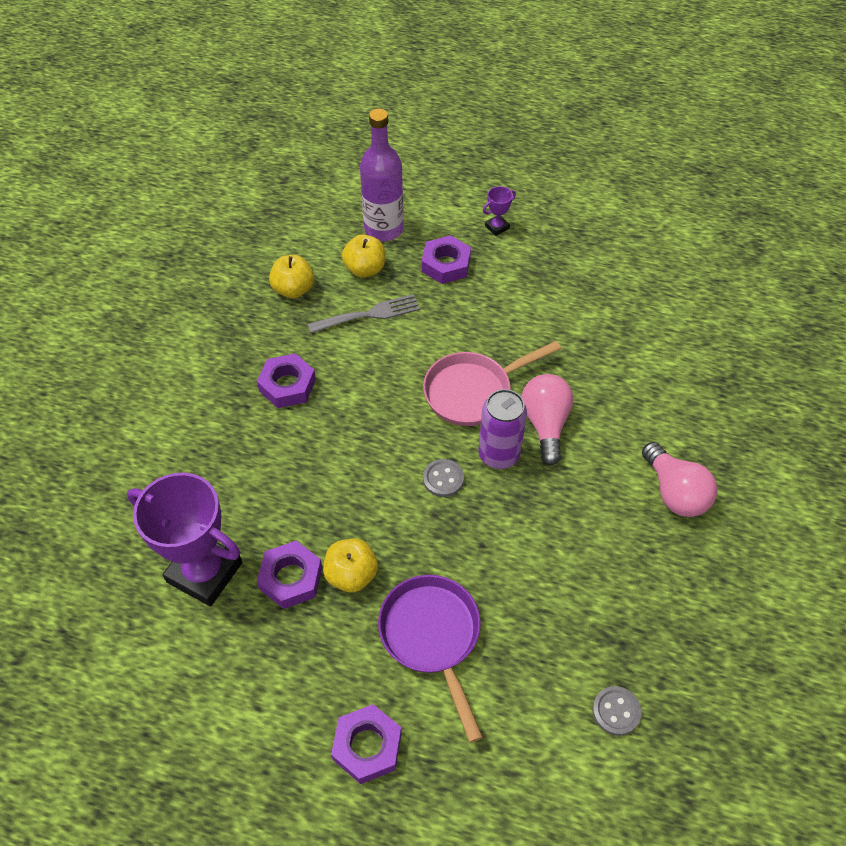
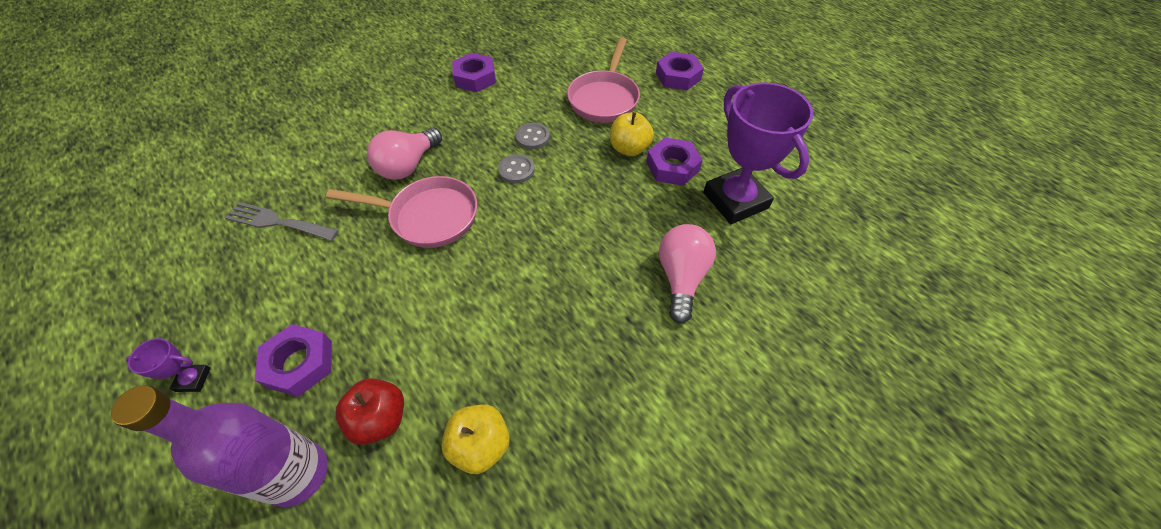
camera: 145 degrees left, 0 degrees up
(287, 385) = (575, 317): purple nut -> purple nut (475, 78)
(365, 269) = (380, 419): yellow apple -> red apple
(369, 314) = (434, 350): grey fork -> grey fork (277, 222)
(432, 637) = (604, 98): purple pan -> pink pan
(499, 455) = (463, 164): purple can -> none
(616, 711) = (539, 35): grey button -> grey button (532, 137)
(674, 492) = (388, 91): pink light bulb -> pink light bulb (681, 278)

